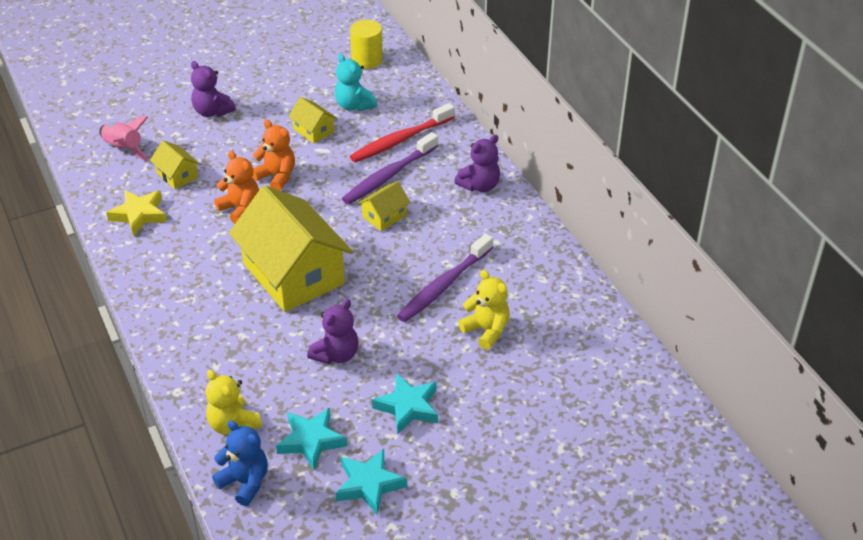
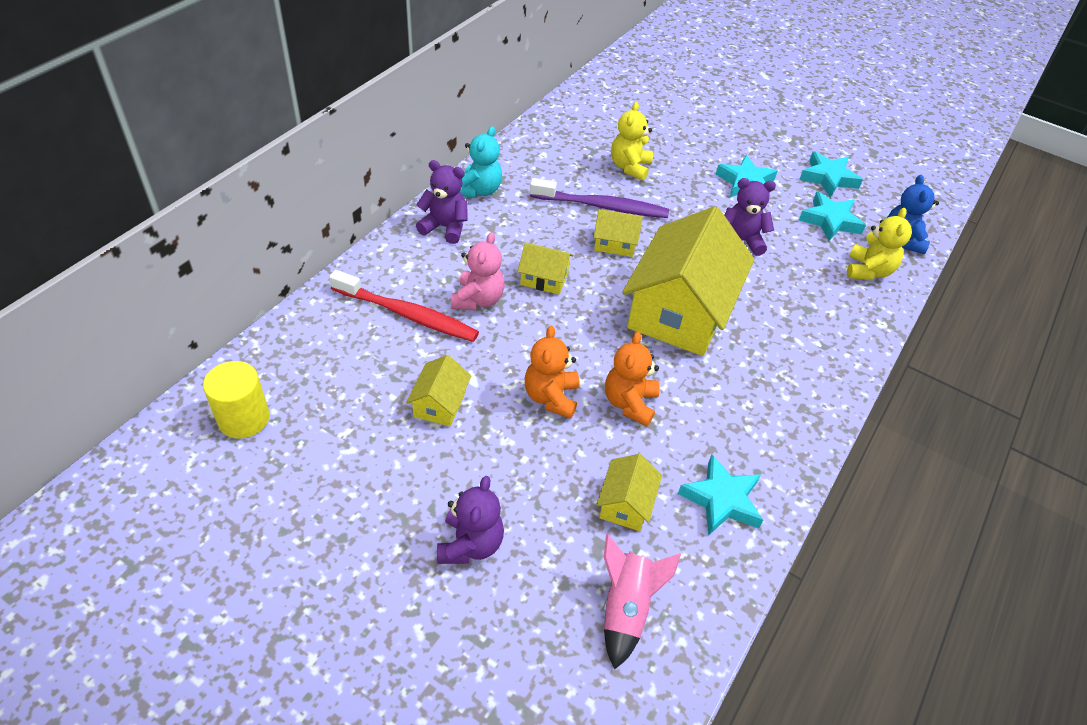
camera: 125 degrees left, 5 degrees up
(139, 215) = (721, 500): yellow star -> turquoise star
(354, 105) = (362, 386): turquoise teddy bear -> turquoise teddy bear (479, 190)
(389, 176) = (478, 300): purple toothbrush -> pink teddy bear
(393, 272) = (615, 243): none -> yellow house

